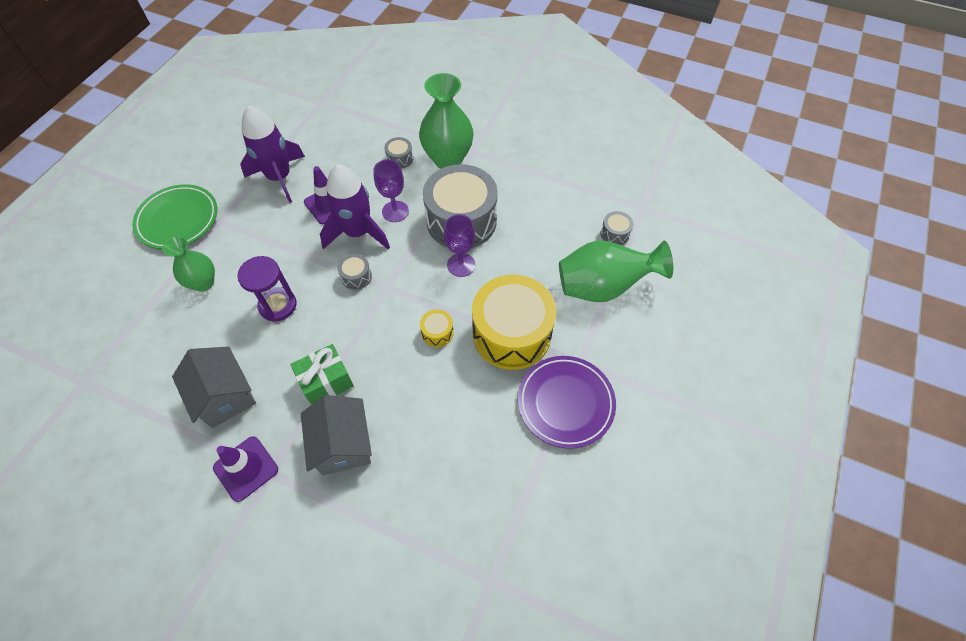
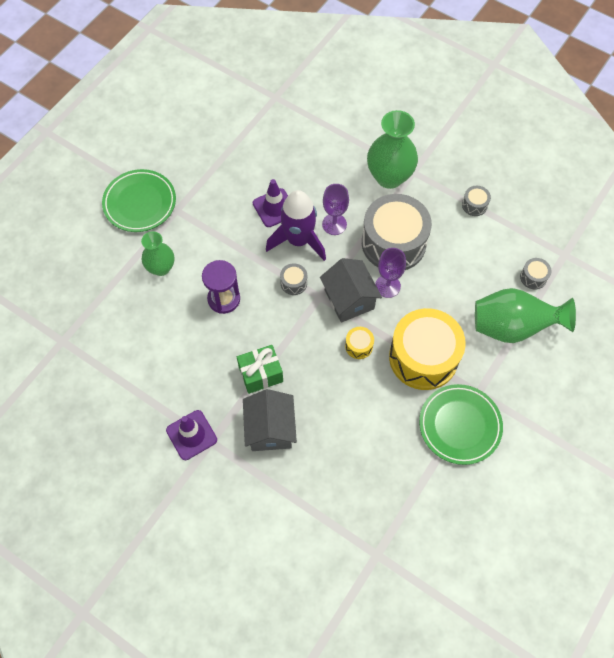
camera: 10 degrees right, 5 degrees up
(225, 396) = (176, 373): grey house -> grey house (349, 299)
(280, 178) = (232, 174): purple rocket -> none
(400, 159) = (344, 170): grey drum -> grey drum (474, 205)
(565, 403) = (459, 425): purple plate -> green plate

